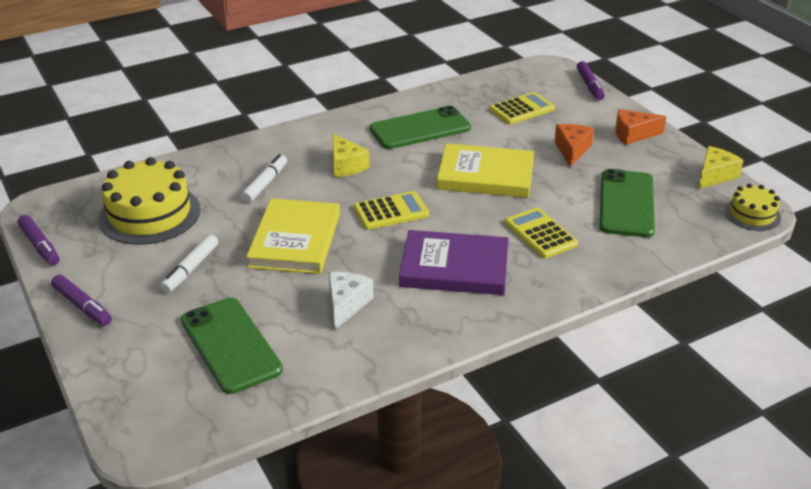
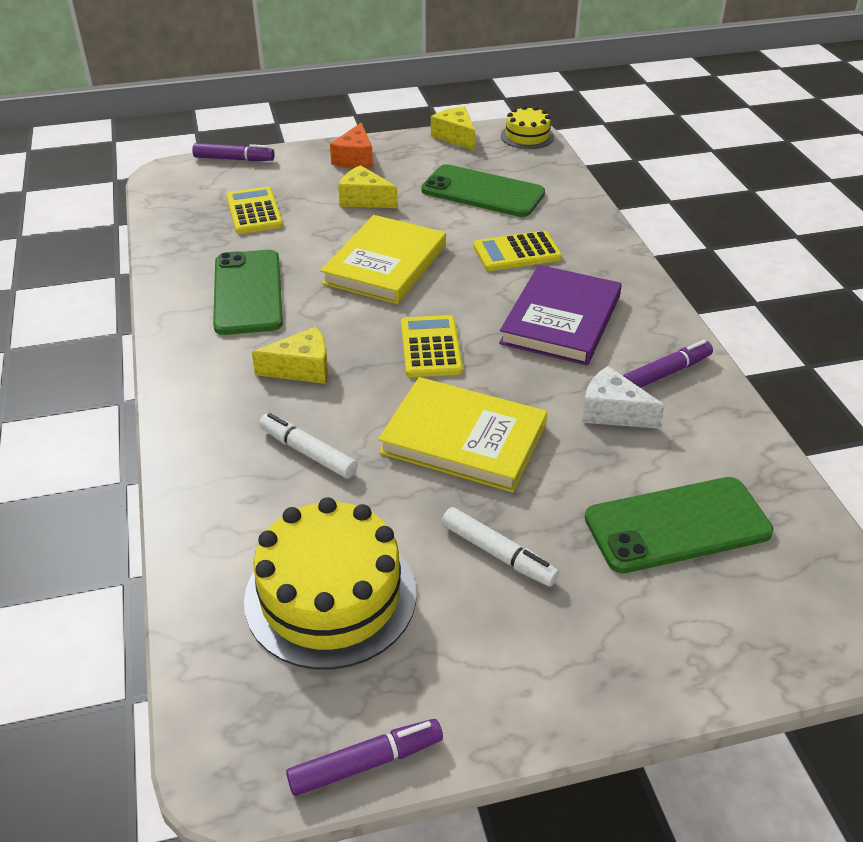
camera: 75 degrees left, 5 degrees up
(82, 306) = (560, 695): purple marker -> purple marker (666, 373)
(572, 150) = (364, 199): orange cheese -> yellow cheese

